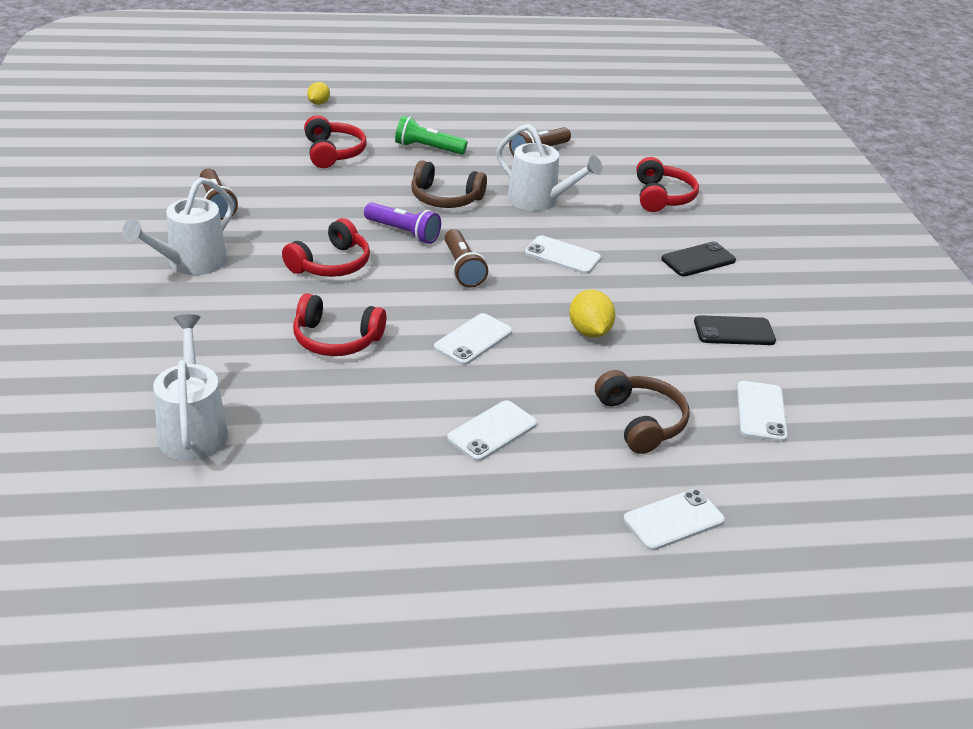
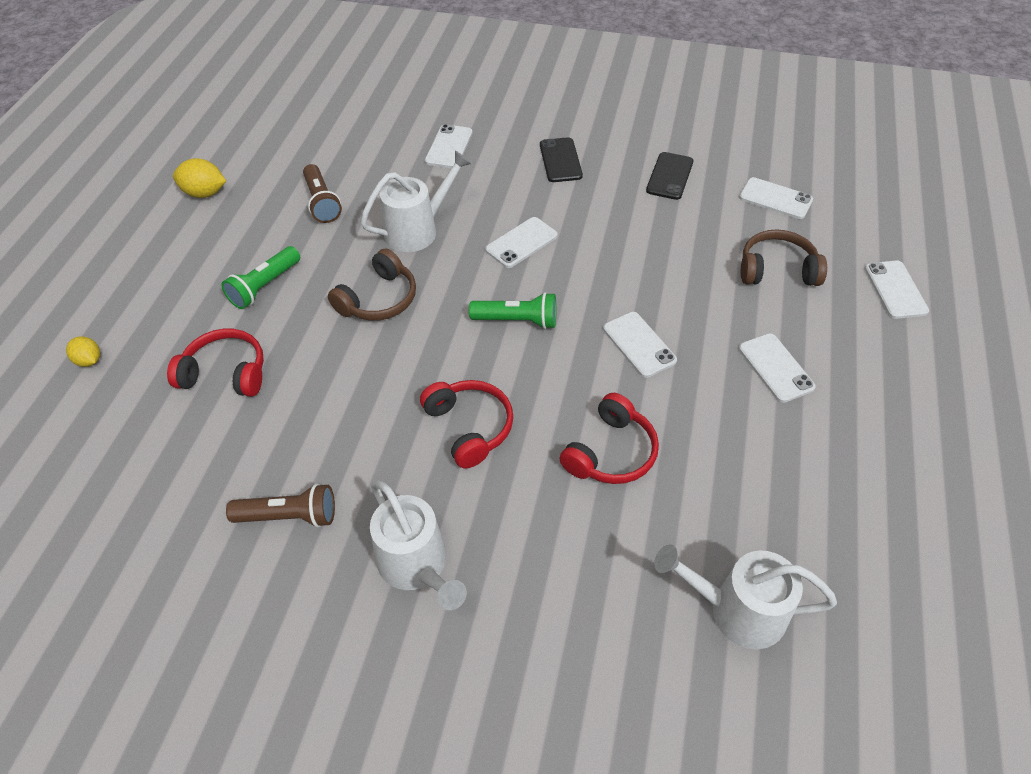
camera: 65 degrees left, 15 degrees up
(403, 232) = (432, 350): purple flashlight -> none
(462, 268) = (517, 321): brown flashlight -> green flashlight
(589, 331) = (647, 262): yellow lemon -> yellow lemon (205, 193)
(662, 197) = (449, 147): red headphones -> white phone

